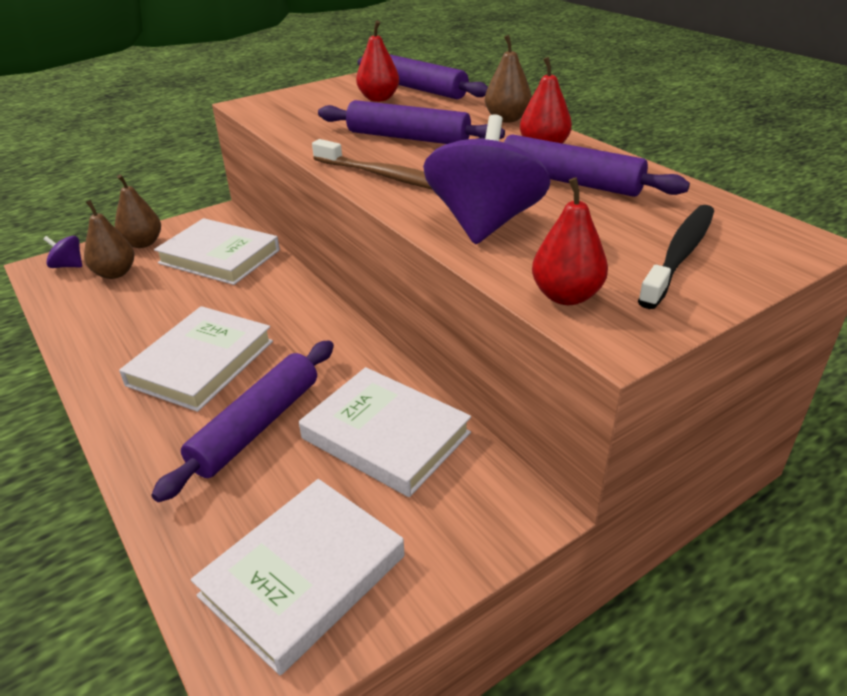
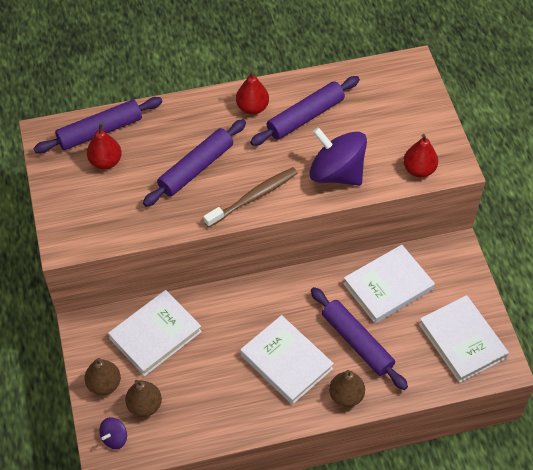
camera: 70 degrees left, 20 degrees up
(507, 119) = (194, 106): brown pear -> brown pear (346, 396)
(680, 255) = (403, 113): black toothbrush -> none

